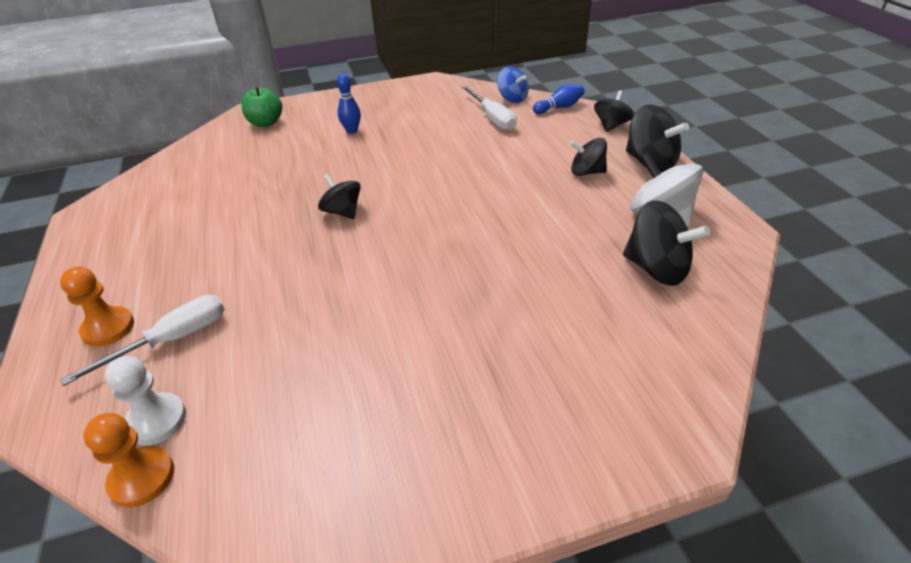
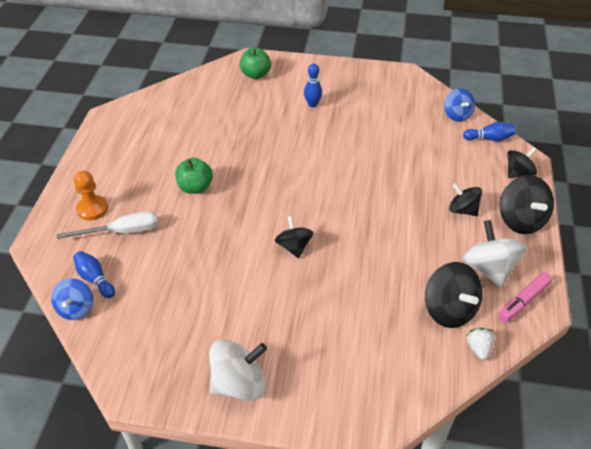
camera: 25 degrees right, 5 degrees up
(142, 478) = (76, 309): orange pawn -> blue spinning top
(156, 420) = (95, 279): white pawn -> blue bowling pin
(254, 252) = (195, 187): none -> green apple
(342, 212) = (266, 177): black spinning top -> black spinning top (294, 247)
(470, 471) = (239, 384): none -> white spinning top
(492, 118) = (426, 130): white screwdriver -> none
(720, 231) = (523, 301): none -> pink marker
(721, 295) = (478, 348): none -> white strawberry

